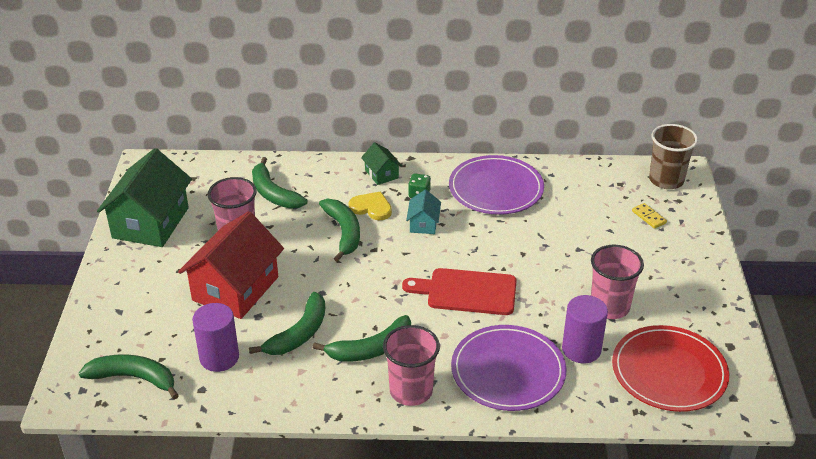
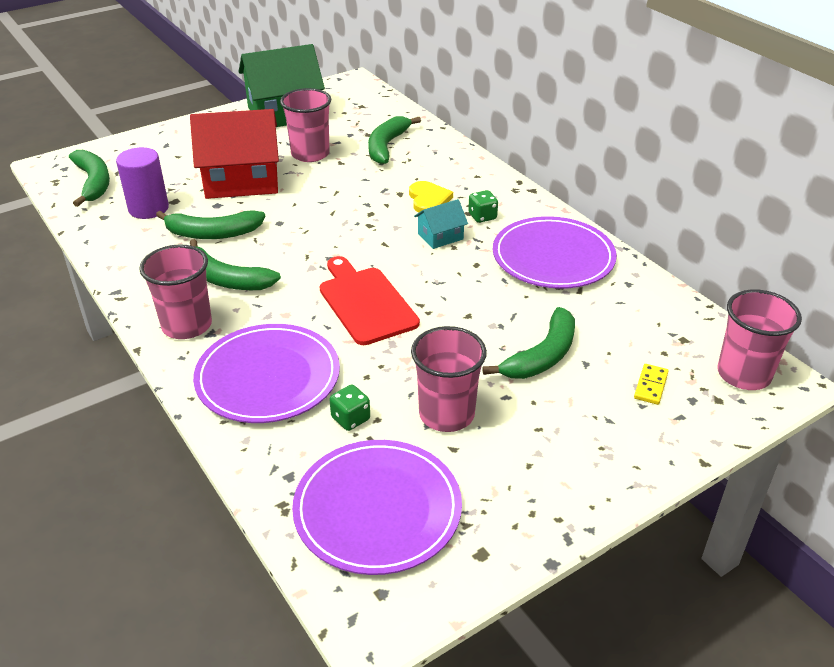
camera: 55 degrees right, 0 degrees up
(344, 232) = (375, 200): green banana -> green banana (542, 356)
(381, 174) = (485, 185): green house -> none
(581, 349) = (350, 419): purple cylinder -> green dice
(666, 180) = (743, 374): brown cup -> pink cup
(669, 372) = (377, 509): red plate -> purple plate

